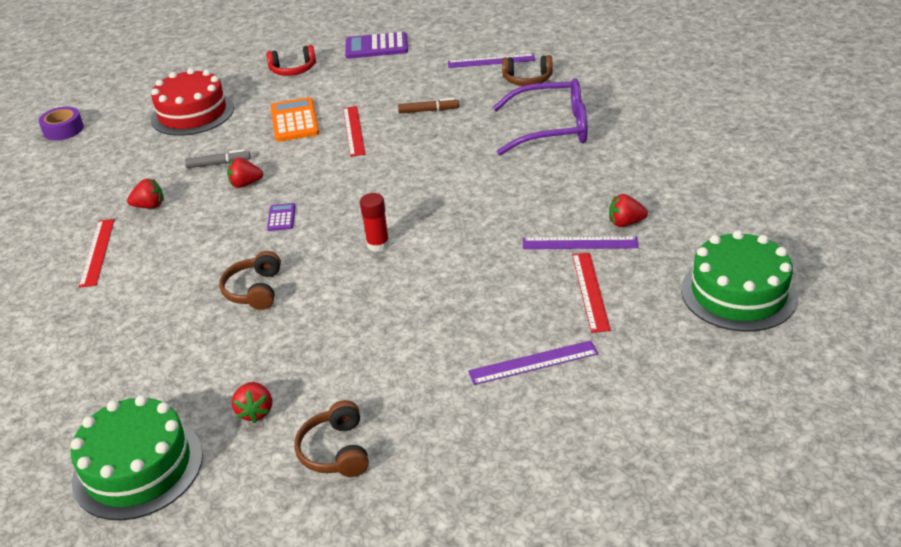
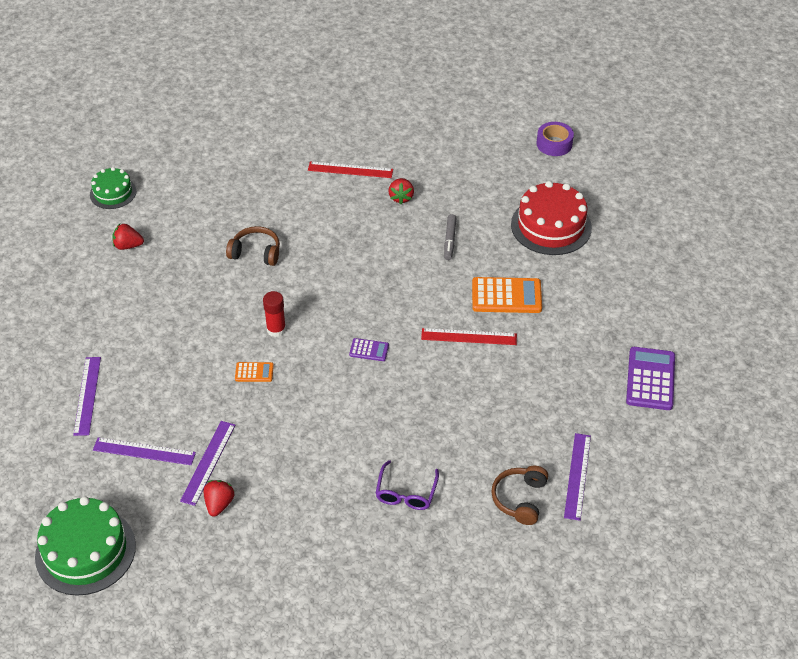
camera: 100 degrees right, 10 degrees up
(138, 467) = (113, 193): green cake -> green cake, size x0.59
(245, 184) = (407, 255): red strawberry -> none
(281, 217) = (345, 274): purple calculator -> purple calculator (369, 350)
(293, 70) = (617, 304): red headphones -> none
(336, 451) = (70, 280): brown headphones -> none
(428, 110) = (485, 400): brown marker -> none
(446, 244) = (254, 372): none -> orange calculator
(551, 128) = (406, 492): purple glasses -> purple glasses, size x0.55
(590, 291) = (144, 451): red ruler -> purple ruler

